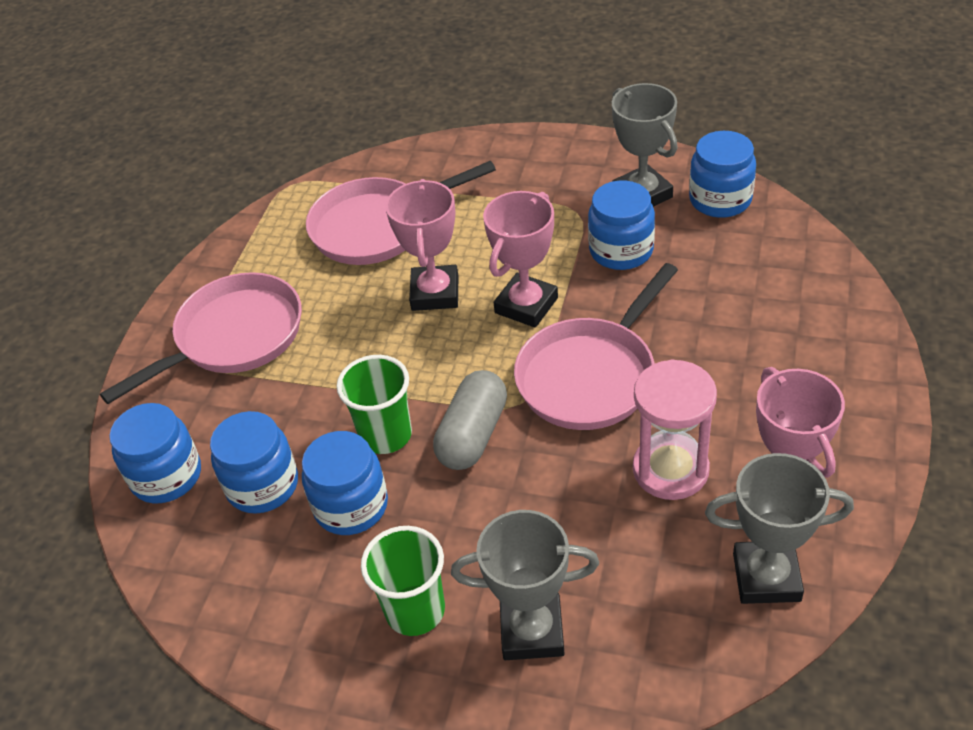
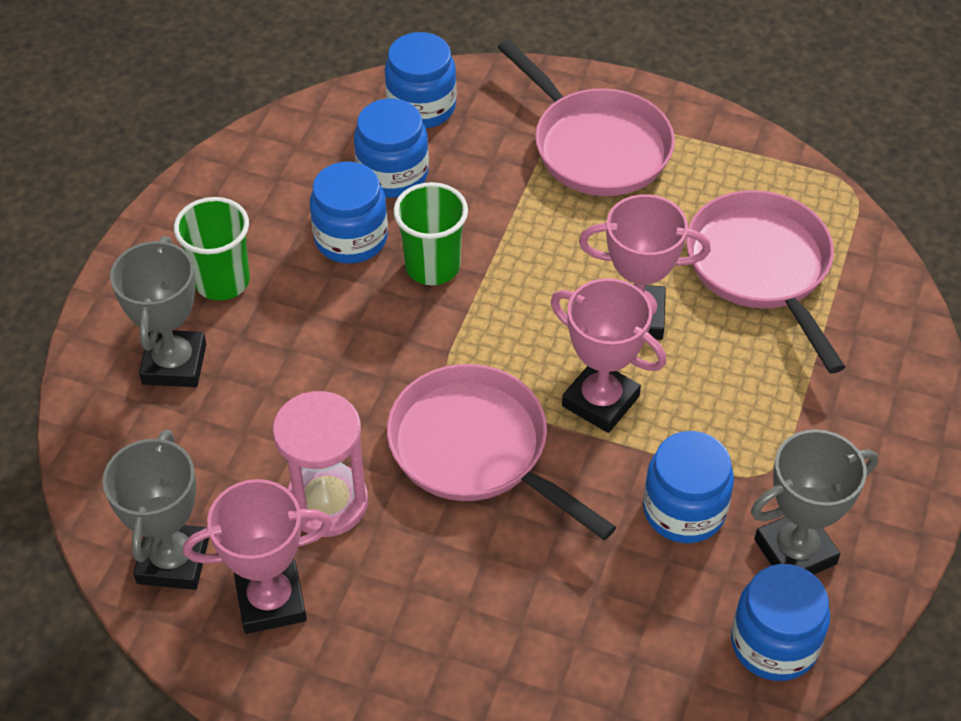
camera: 90 degrees right, 5 degrees up
(473, 434) = (416, 337): grey capsule -> none

